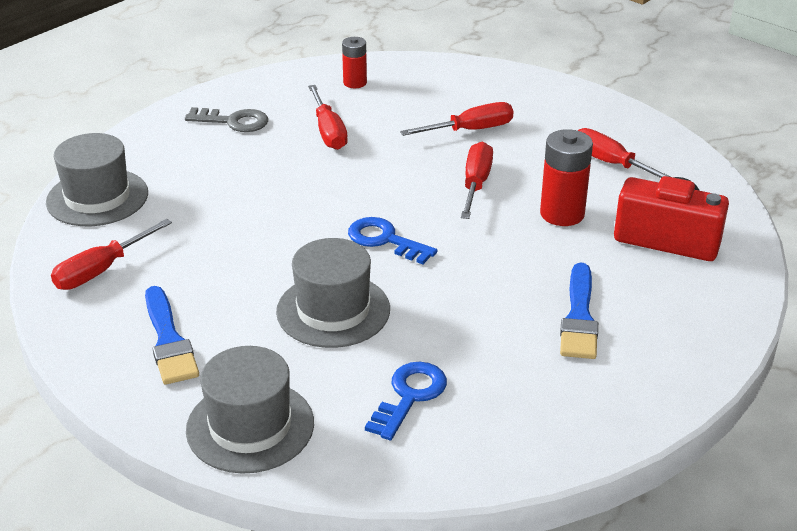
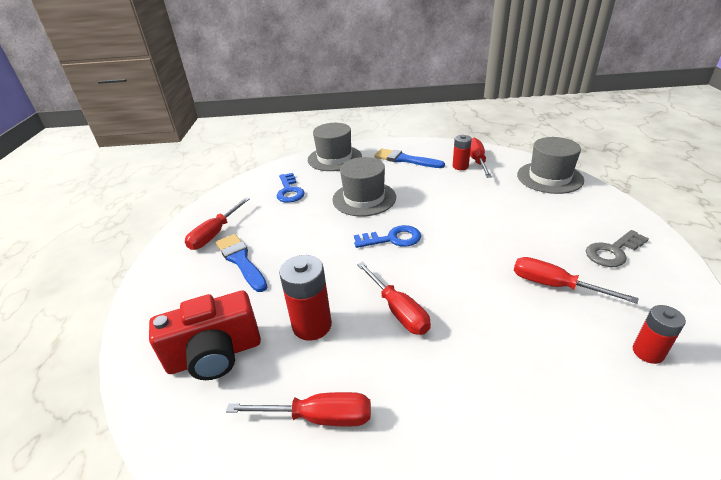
camera: 140 degrees right, 0 degrees up
(137, 277) = (460, 166): none -> red battery
(471, 130) = (477, 366): red screwdriver -> red screwdriver (215, 234)

